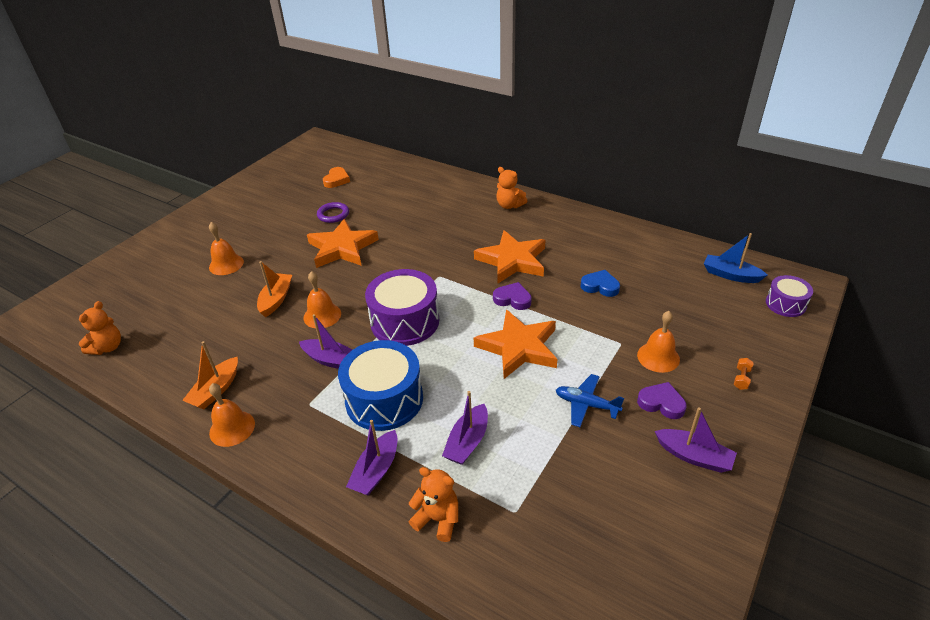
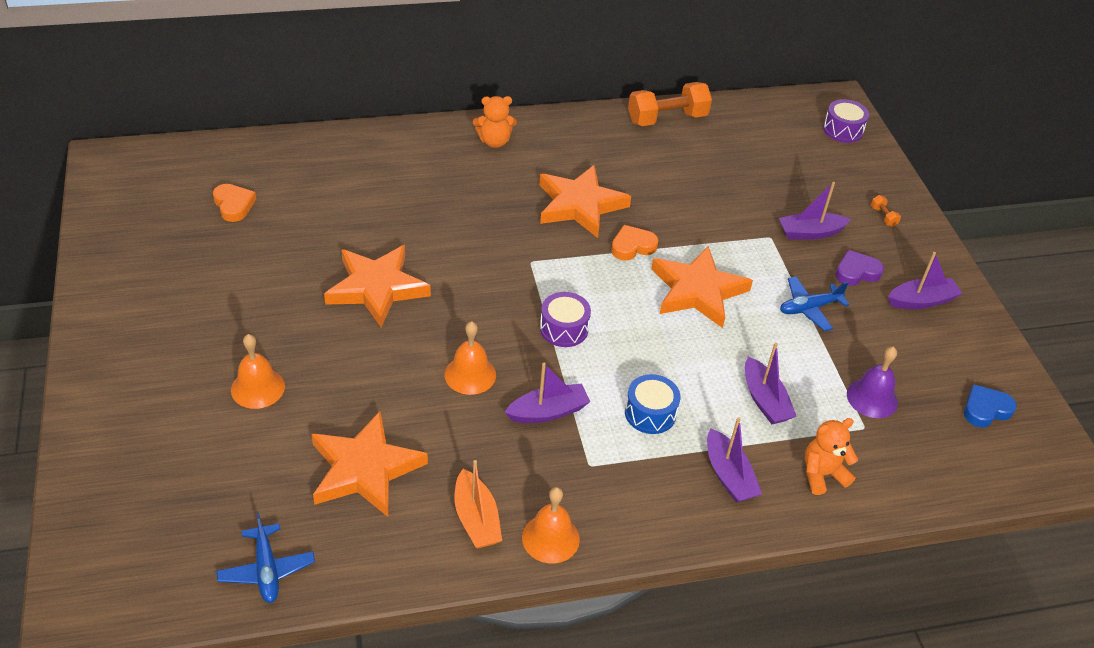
camera: 50 degrees left, 5 degrees up
(107, 347) = (267, 570): orange teddy bear -> blue plane
(209, 330) = (365, 469): none -> orange star
(276, 299) = (390, 389): orange boat -> none
(333, 214) = (301, 253): purple ring -> none
(384, 399) = (650, 413): blue drum -> blue drum, size x0.55
(405, 321) = (564, 329): purple drum -> purple drum, size x0.55
(512, 299) = (632, 246): purple heart -> orange heart
(550, 496) = (872, 398): none -> purple bell
(600, 286) = (690, 190): blue heart -> blue heart (985, 409)
(643, 238) = (667, 118): none -> orange dumbbell
(658, 357) = (810, 233): orange bell -> purple boat
(730, 275) = (776, 122): blue boat -> none

